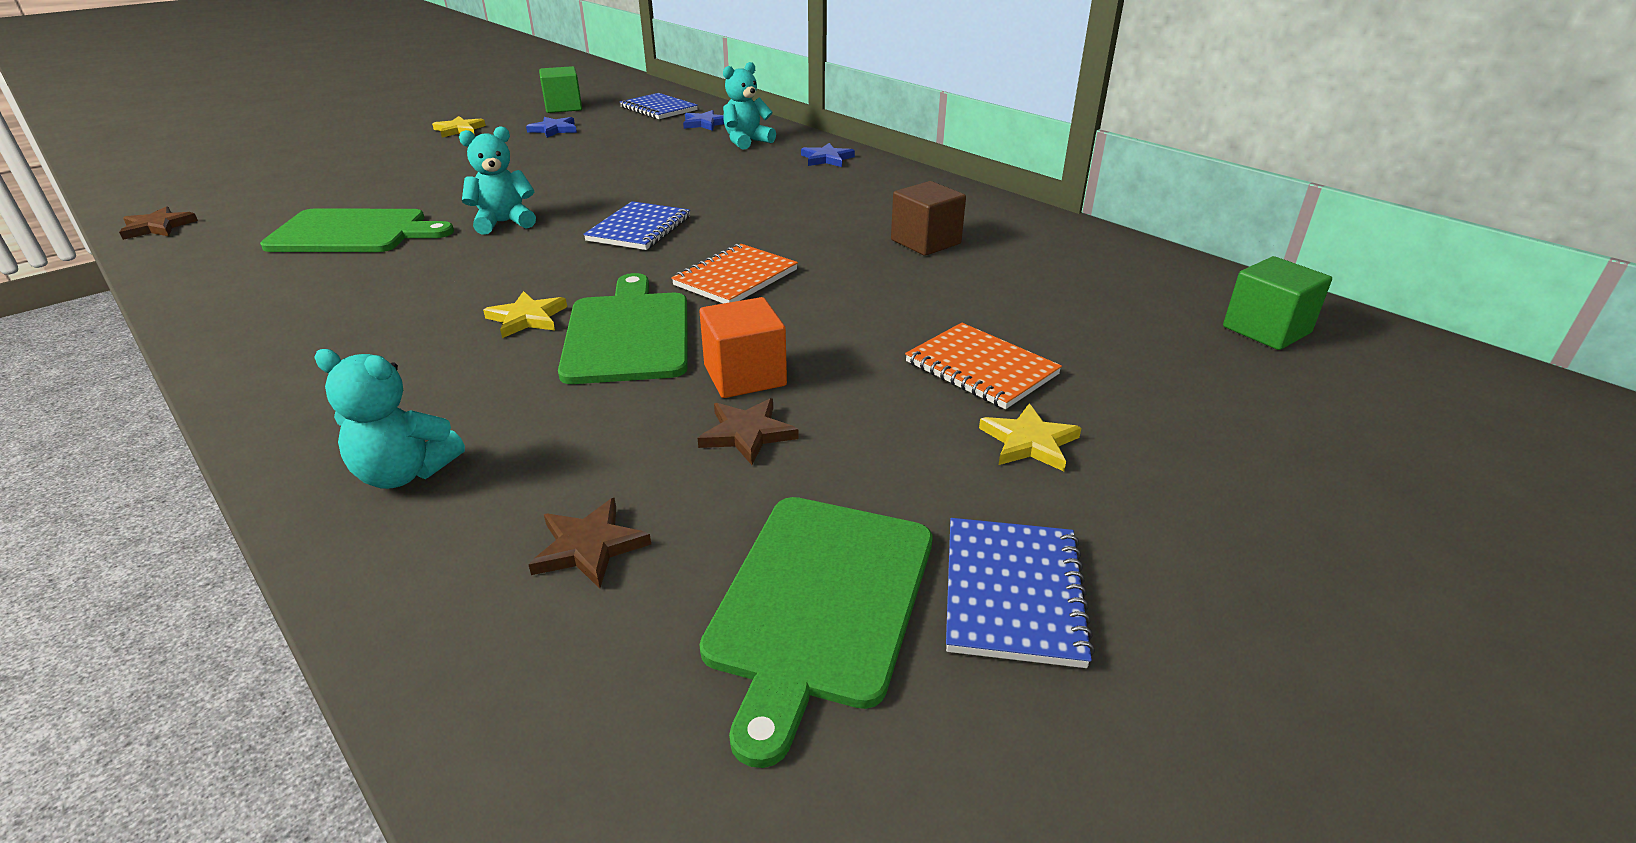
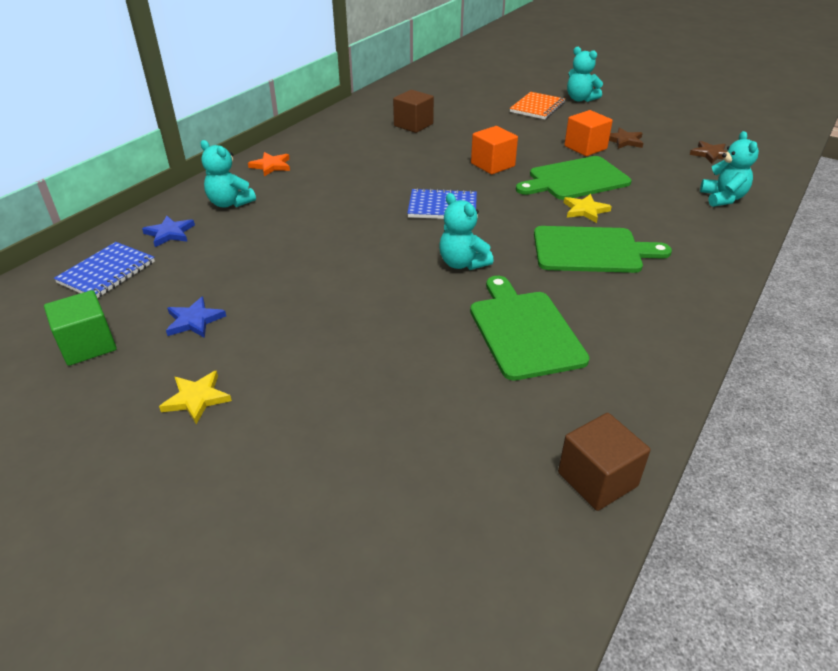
camera: 105 degrees left, 5 degrees up
(158, 227) = (597, 479): brown star -> brown cube
(735, 278) = (492, 165): orange notebook -> orange cube
(820, 603) = (689, 120): green cutting board -> green cutting board (591, 250)
(827, 159) = (271, 166): blue star -> orange star
(1013, 593) = (655, 99): blue notebook -> none
(1029, 442) = (580, 99): yellow star -> turquoise teddy bear
(1266, 330) = (465, 67): green cube -> none

